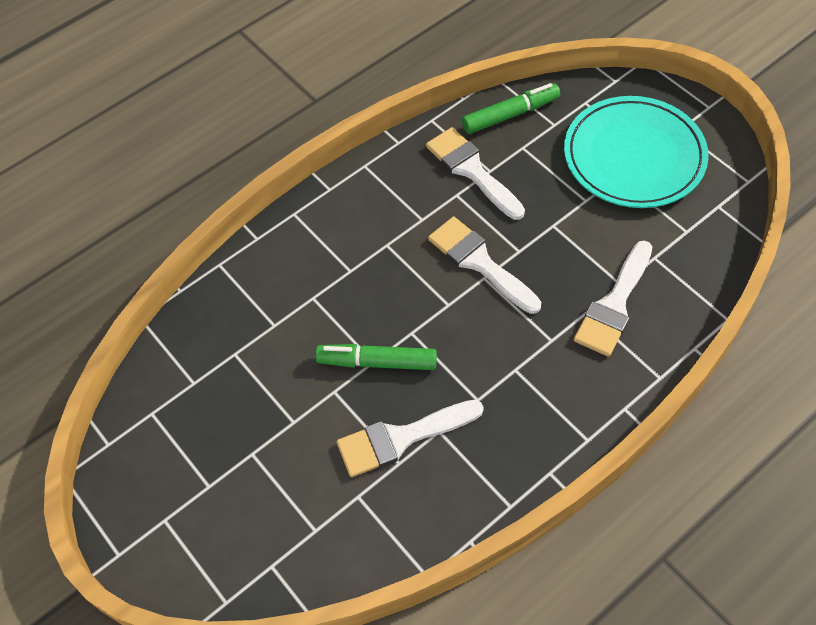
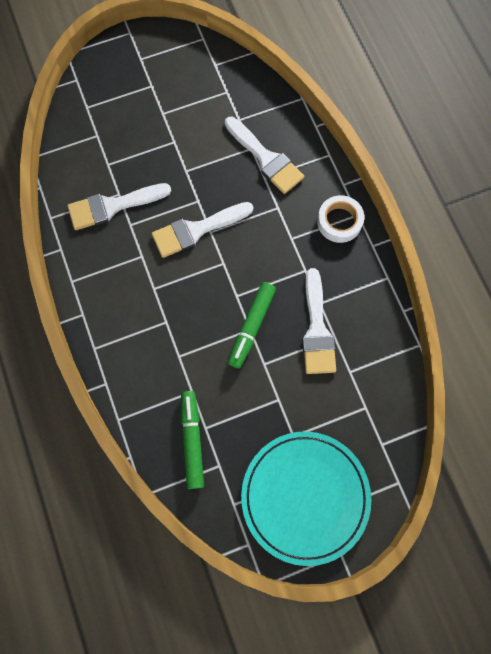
camera: 75 degrees left, 15 degrees up
(510, 114) = (73, 161): green marker -> green marker (192, 440)
(565, 420) = (339, 221): none -> white tape
(634, 156) = (150, 96): turquoise plate -> turquoise plate (305, 497)

